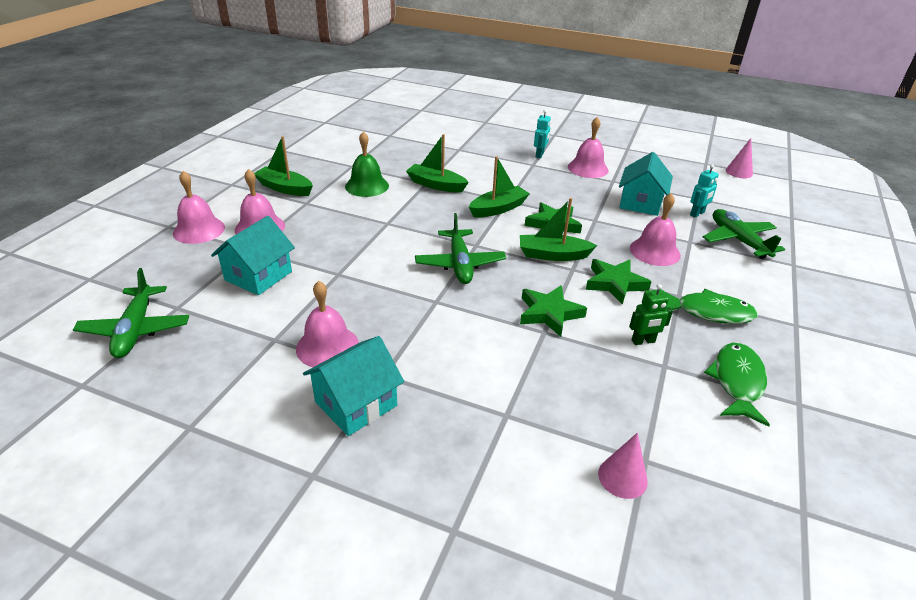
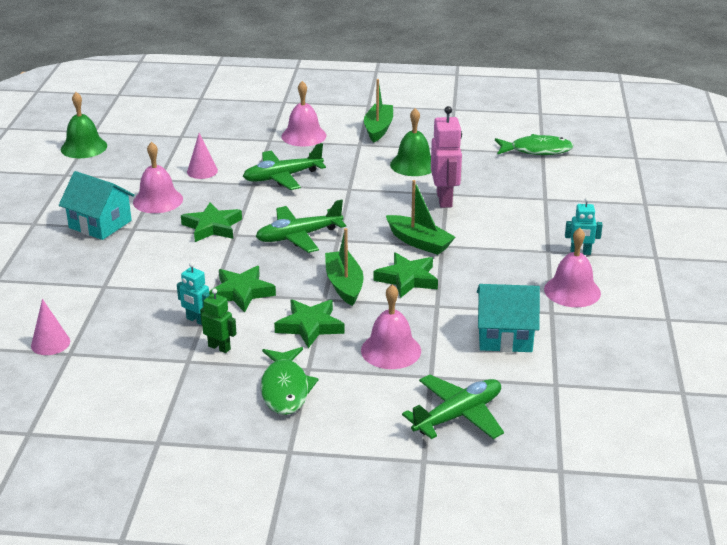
camera: 75 degrees right, 5 degrees down
(121, 400) = (84, 147): none -> green bell
(135, 330) = (151, 130): green plane -> green plane (282, 177)
(199, 230) = (285, 114): pink bell -> none
(258, 276) = (233, 153): turquoise house -> none
(412, 314) = (212, 227): none -> green star
(436, 185) = (444, 199): green boat -> pink robot
(643, 341) = (219, 347): green robot -> green robot turned 150 degrees clockwise
(697, 214) = (508, 382): turquoise robot -> turquoise robot (197, 320)
(737, 382) = (178, 404): green fish -> green fish (537, 150)
(739, 172) = (679, 425): pink cone -> pink cone (202, 171)

